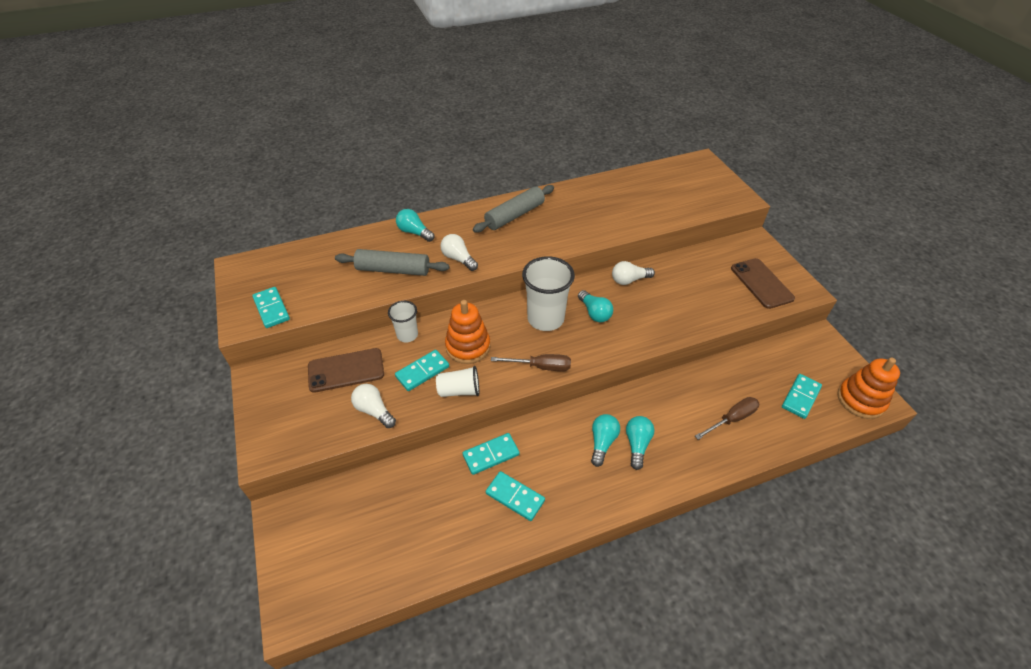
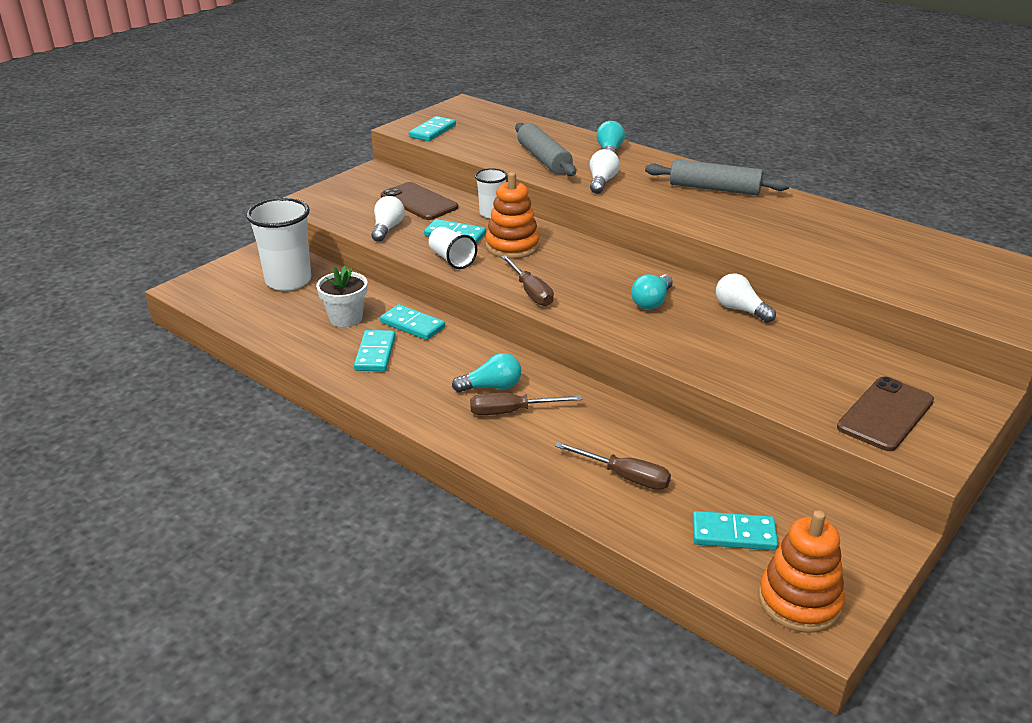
camera: 60 degrees right, 15 degrees down
(448, 497) = (346, 318): none -> white flower pot
(545, 319) = (603, 275): white cup -> white cup (288, 281)
(637, 444) = (511, 411): turquoise light bulb -> brown screwdriver

